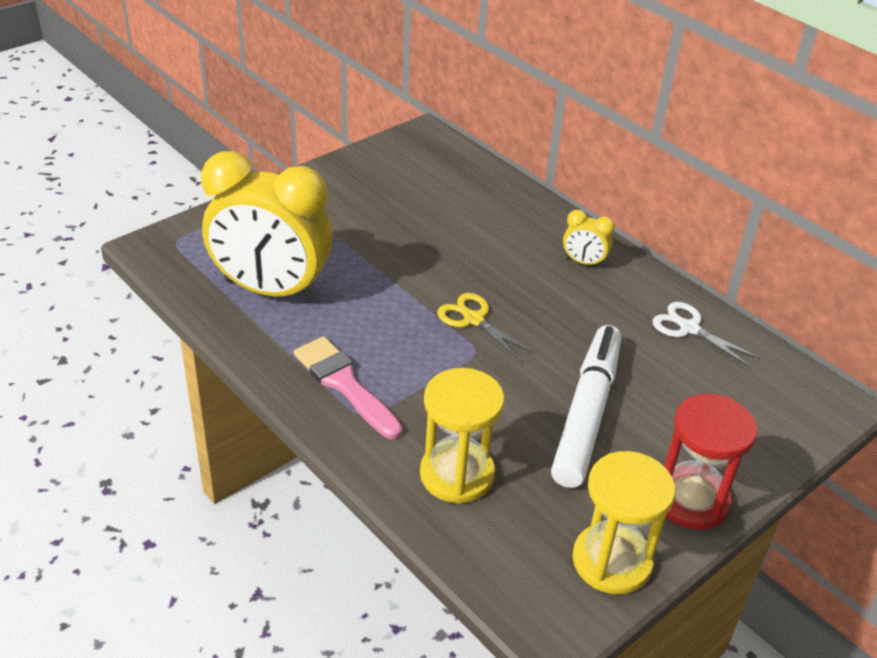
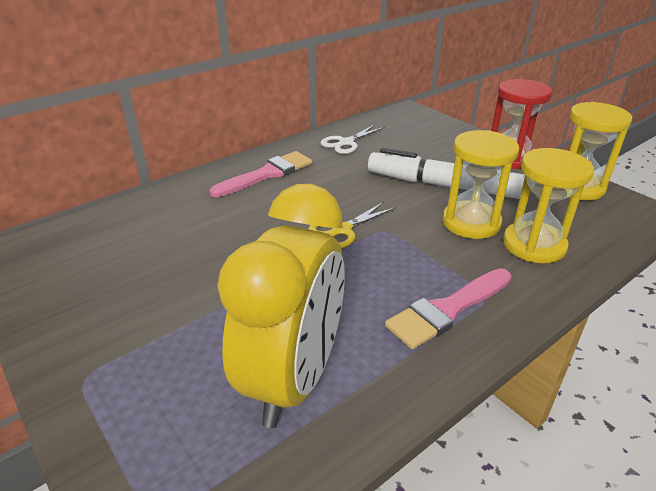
camera: 85 degrees left, 5 degrees down
(500, 425) = (471, 222): none -> yellow hourglass
(583, 262) = (267, 174): yellow clock -> pink brush

